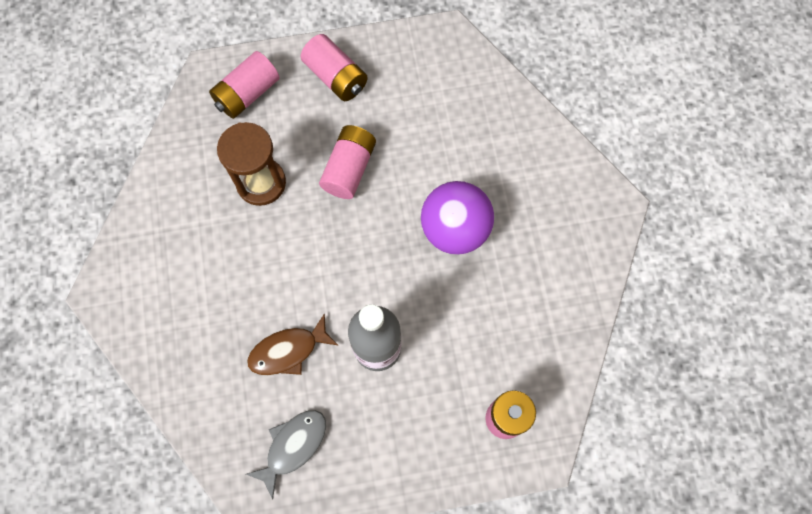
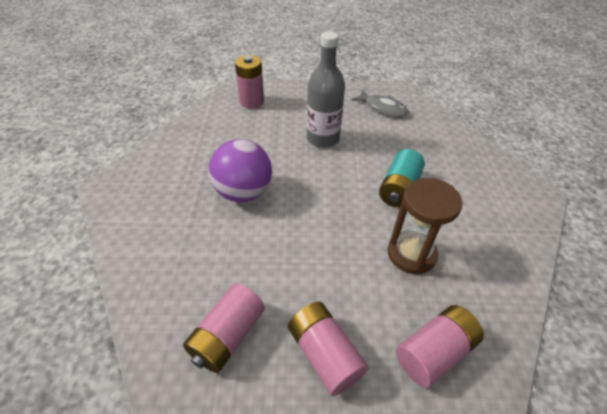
camera: 170 degrees left, 25 degrees down
(271, 271) = (399, 189): none -> turquoise battery
(288, 351) = (386, 145): brown fish -> none
(293, 446) = (383, 108): grey fish -> grey fish turned 105 degrees counterclockwise
(349, 169) = (324, 252): pink battery -> pink battery (227, 336)

